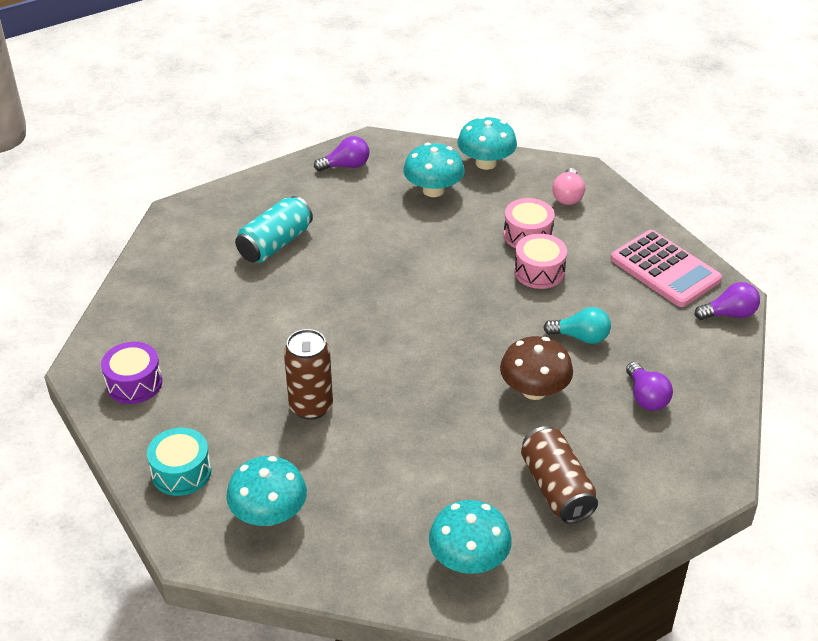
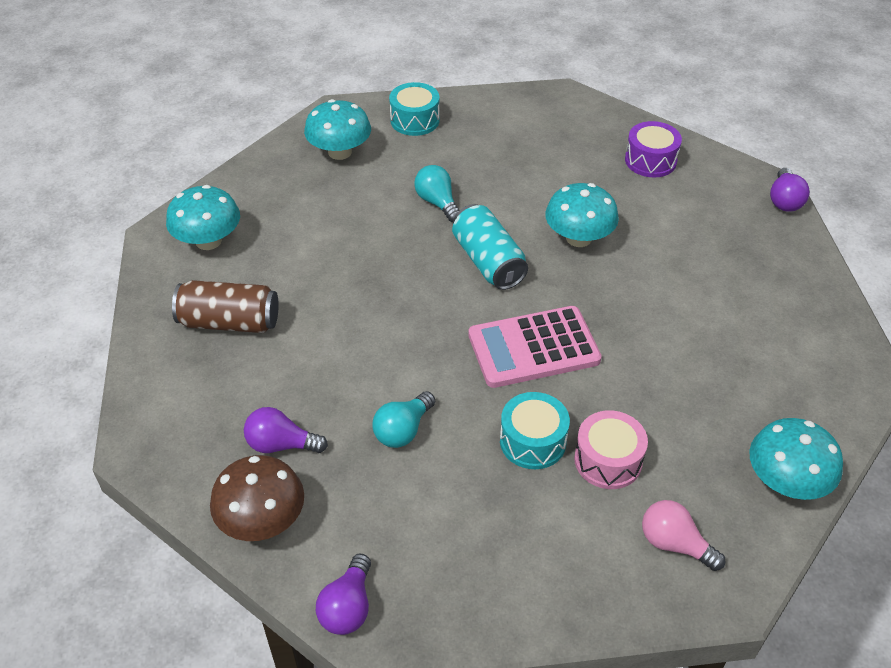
camera: 115 degrees right, 5 degrees up
(134, 383) = (530, 116): purple drum -> purple drum (650, 160)
(275, 244) = (686, 240): turquoise can -> turquoise can (488, 261)
(311, 406) = (437, 203): brown can -> turquoise light bulb
(346, 166) = (820, 337): purple light bulb -> purple light bulb (784, 200)
(433, 190) = (739, 402): turquoise mushroom -> turquoise mushroom (578, 238)
(534, 390) = (354, 357): brown mushroom -> brown mushroom (262, 520)
(539, 271) = (532, 441): pink drum -> turquoise drum
(665, 270) = (468, 580): pink calculator -> pink calculator (533, 348)

